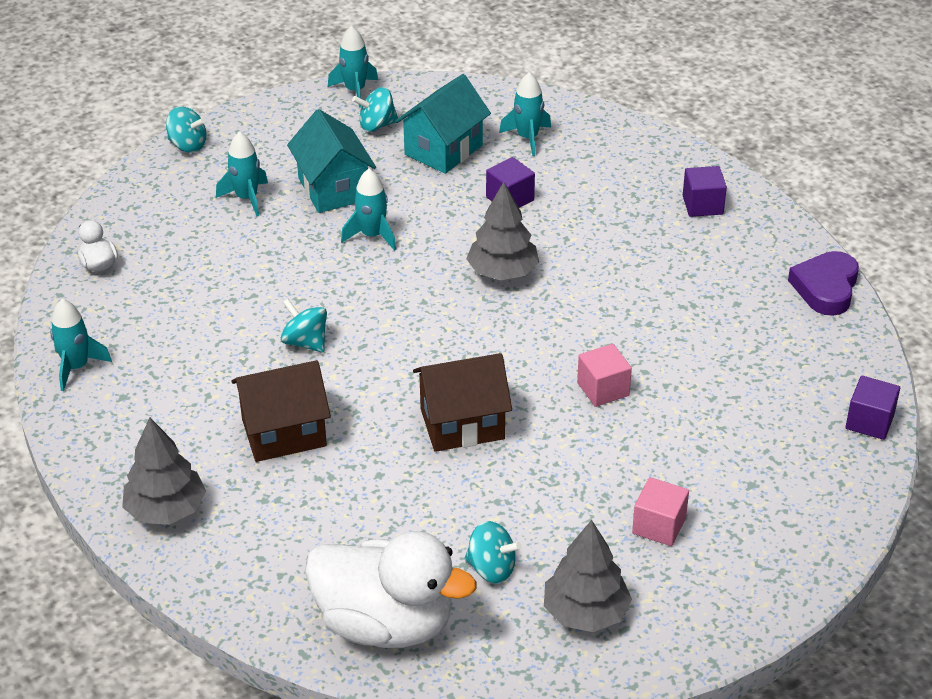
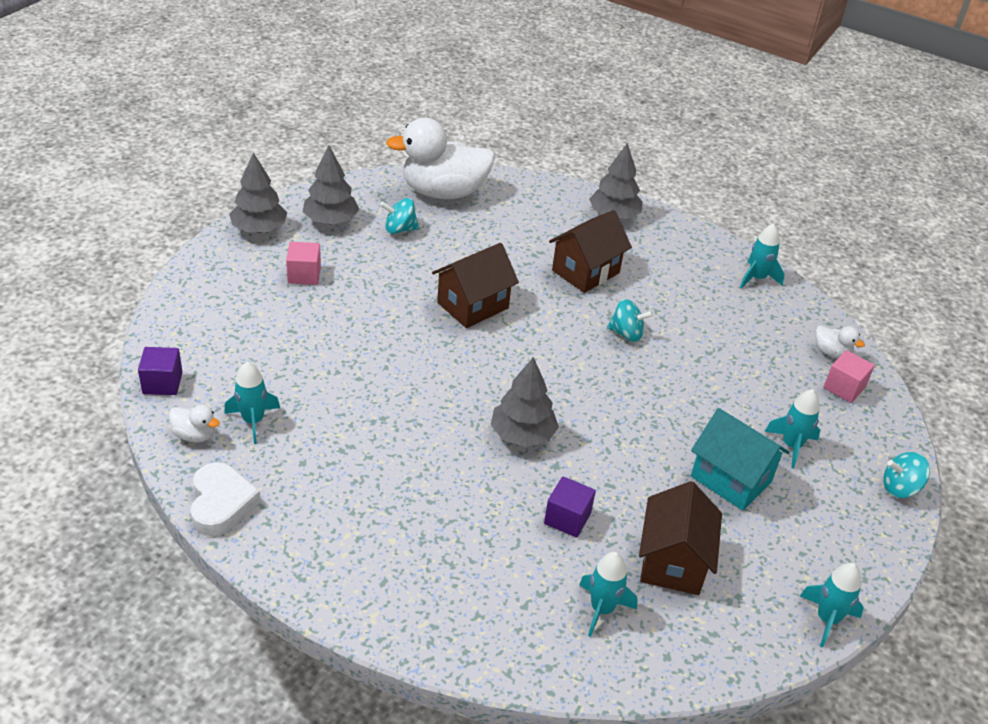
camera: 150 degrees right, 0 degrees up
(372, 236) = (656, 439): turquoise rocket -> turquoise rocket (253, 421)
(377, 125) = (762, 574): turquoise spinning top -> none
(443, 150) = (673, 562): turquoise house -> brown house
(603, 389) = (385, 355): pink cube -> pink cube (844, 388)
(698, 624) = (259, 229): none -> grey tree
(702, 205) = (374, 572): purple cube -> none
(826, 288) = (221, 503): purple heart -> white heart
(841, 356) = (195, 435): none -> white duck

